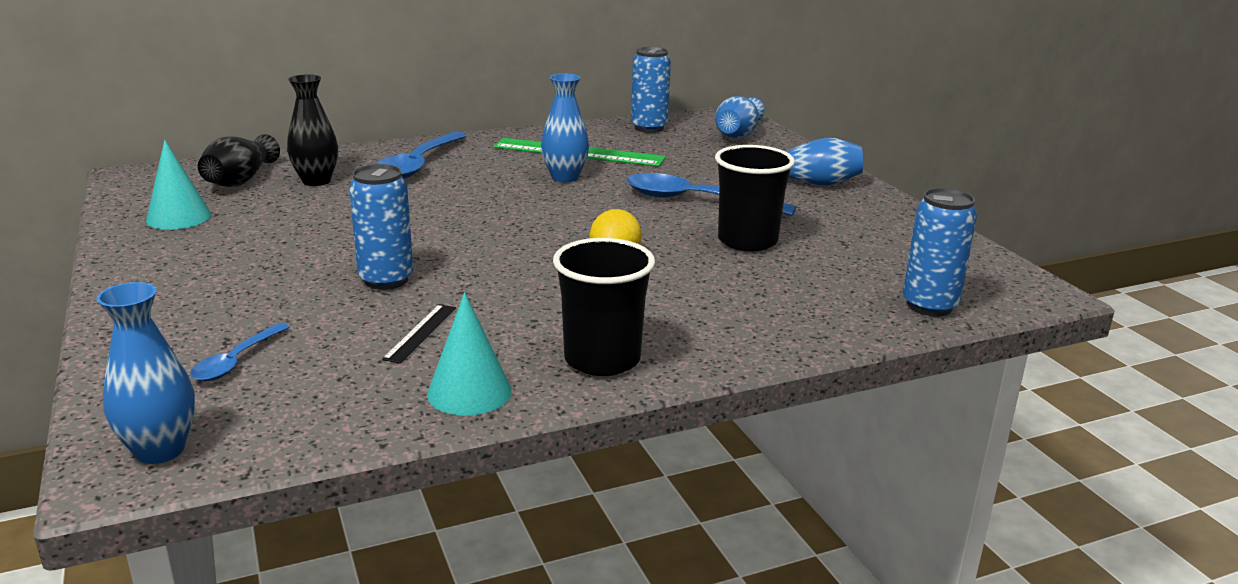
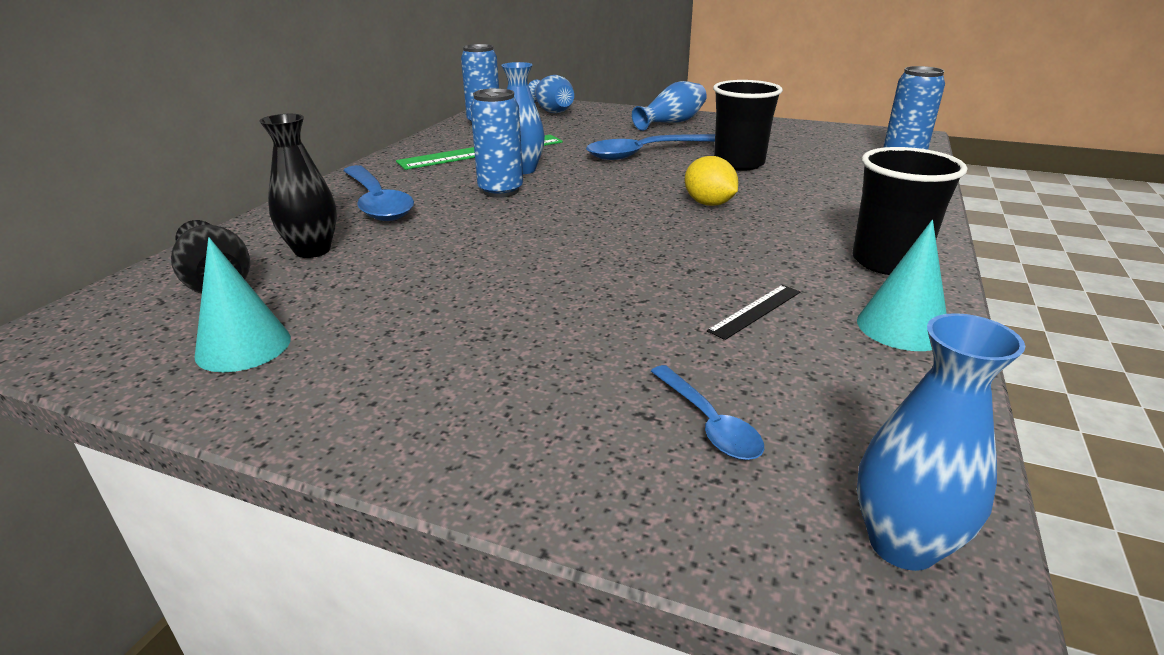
camera: 45 degrees left, 5 degrees up
(386, 280) = (616, 291): blue can -> blue can (500, 191)
(420, 333) = (755, 311): black ruler -> black ruler turned 75 degrees clockwise

